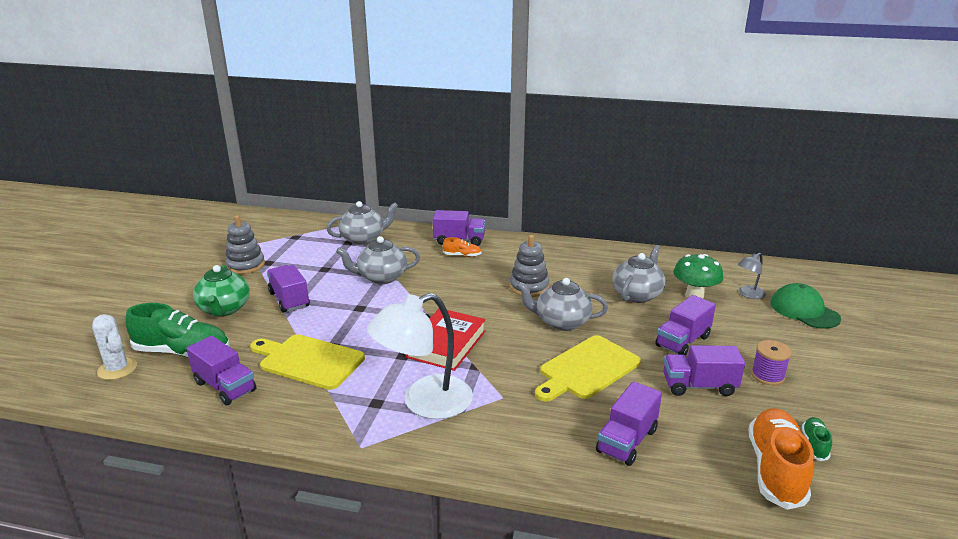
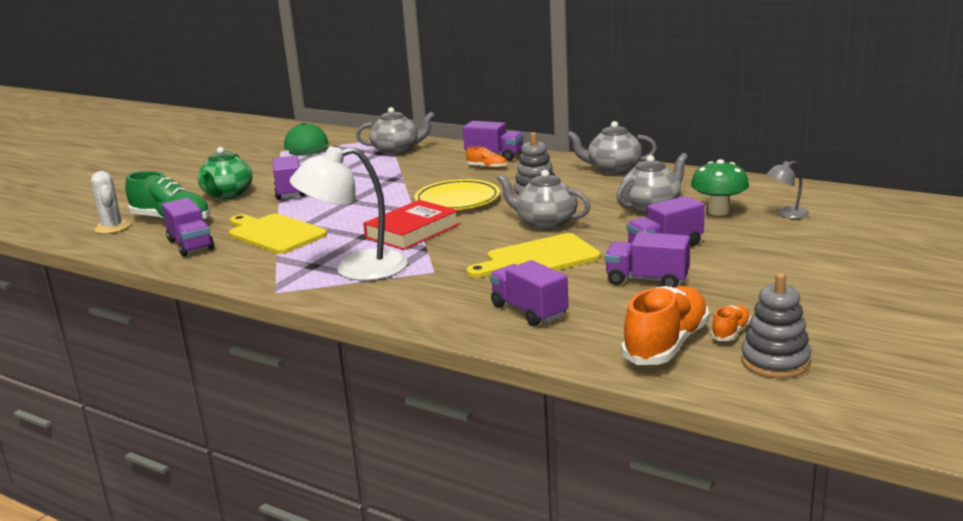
camera: 20 degrees right, 5 degrees down
(245, 265) = (269, 165): grey stacking toy -> grey stacking toy (775, 362)
(381, 277) = (390, 180): grey teapot -> grey teapot (613, 169)
(462, 299) = (457, 200): none -> yellow plate
(627, 441) = (529, 311): purple truck -> purple truck turned 90 degrees clockwise
(767, 376) = (735, 278): purple spool -> none
(804, 311) = (842, 231): green cap -> green cap (306, 146)
(814, 445) = (730, 332): green shoe -> orange shoe

